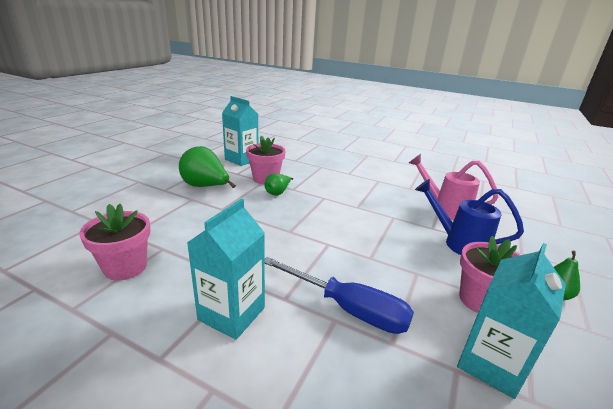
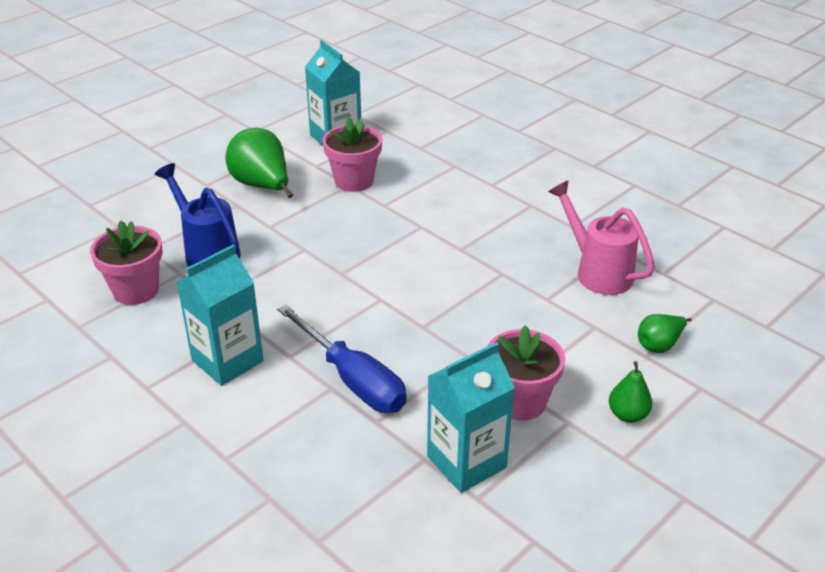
camera: 20 degrees right, 10 degrees up
(277, 193) = (358, 209): green pear -> green pear (659, 345)
(459, 243) = (566, 327): blue watering can -> blue watering can (207, 252)

